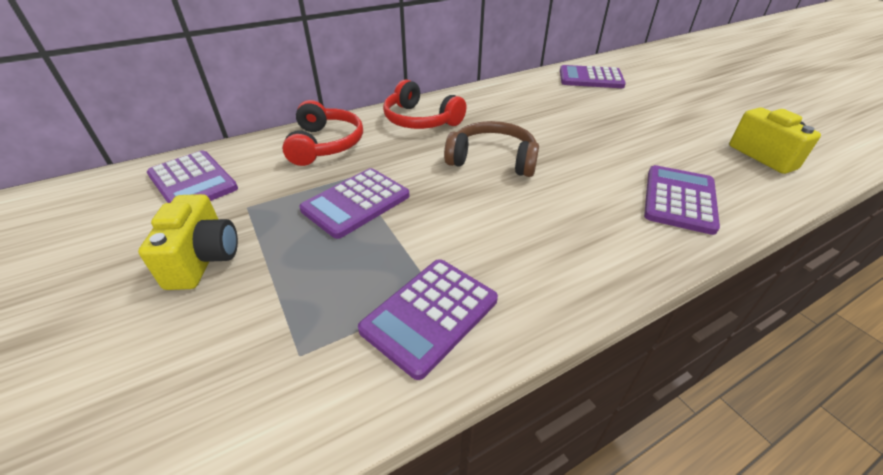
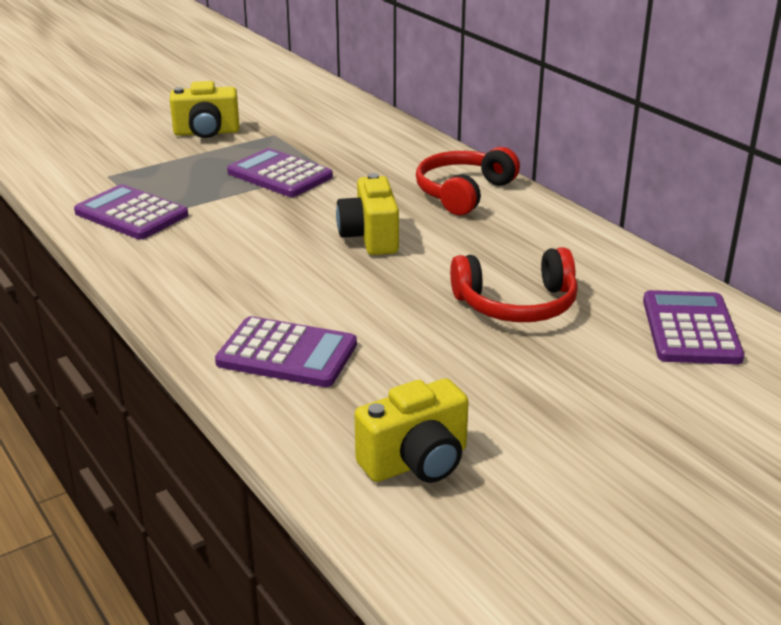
camera: 85 degrees right, 10 degrees down
(192, 182) = (312, 109): purple calculator -> none
(325, 144) = (389, 149): red headphones -> red headphones (516, 304)
(492, 159) = (370, 238): brown headphones -> yellow camera

